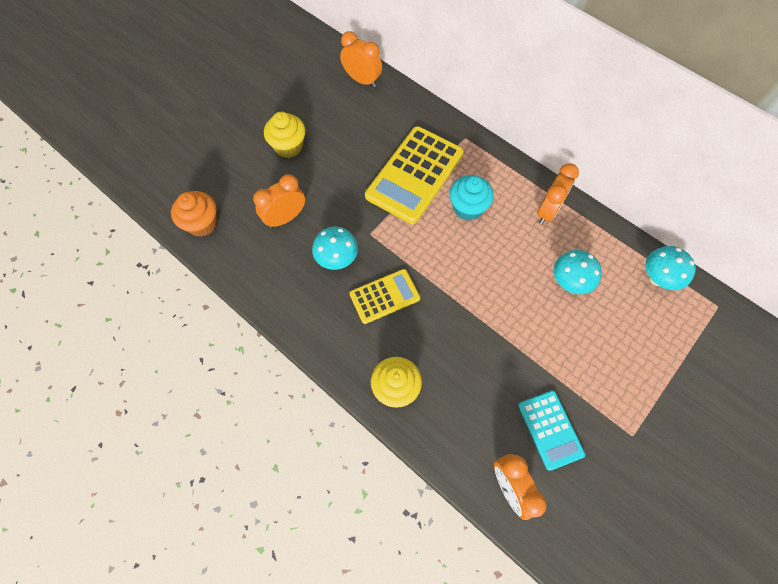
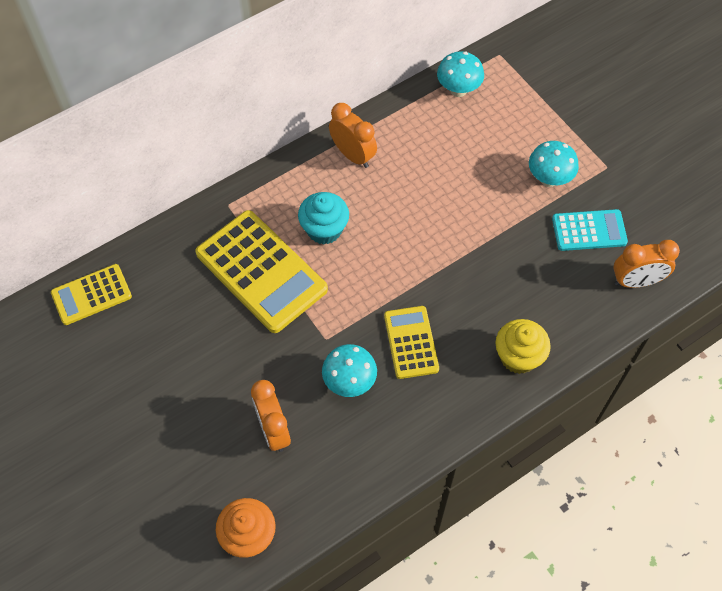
camera: 75 degrees left, 5 degrees down
(288, 146) = (165, 406): yellow cupcake -> none
(362, 80) = (91, 295): orange clock -> yellow calculator
(568, 282) = (442, 164): turquoise mushroom -> turquoise mushroom (549, 179)

